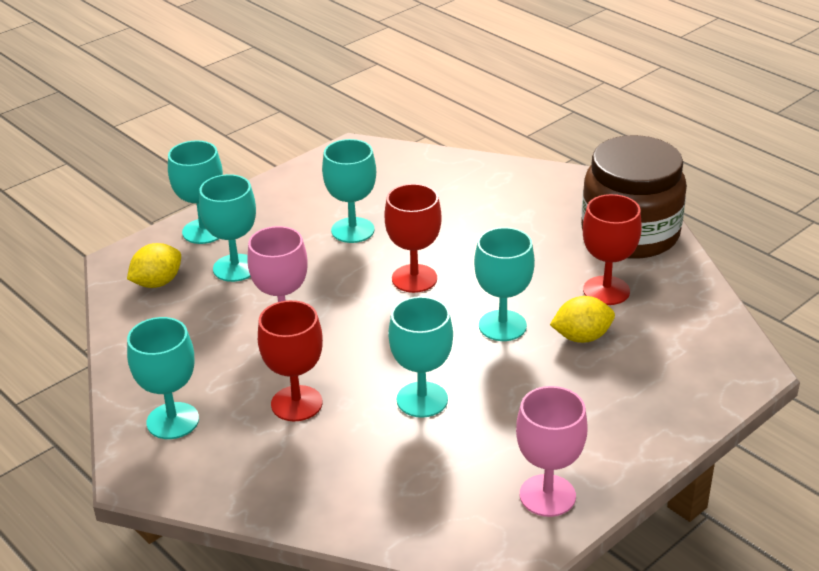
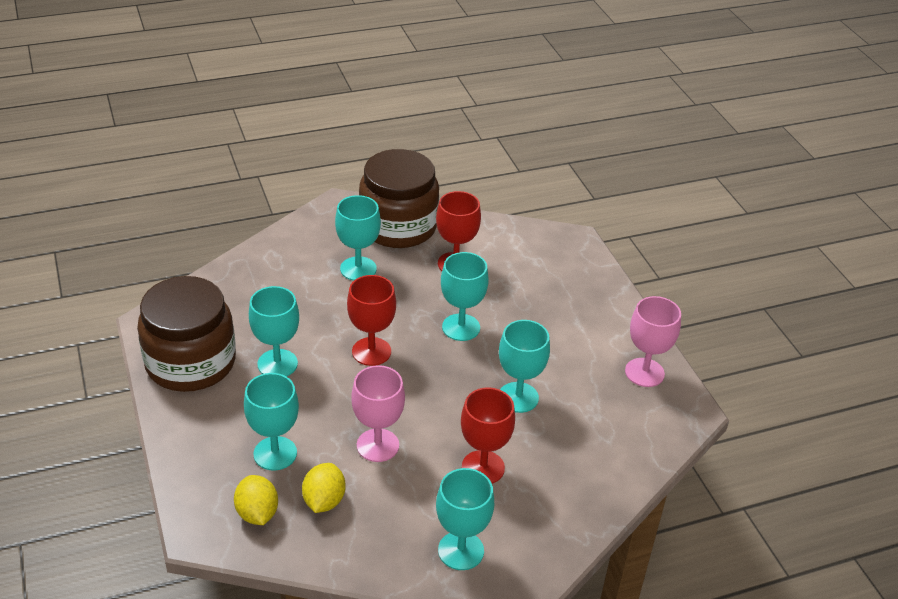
camera: 70 degrees left, 5 degrees up
(204, 231) = (199, 459): turquoise goblet -> turquoise goblet (358, 269)
(318, 186) = (191, 363): none -> brown jar
(581, 337) = (498, 295): yellow lemon -> yellow lemon (324, 501)

